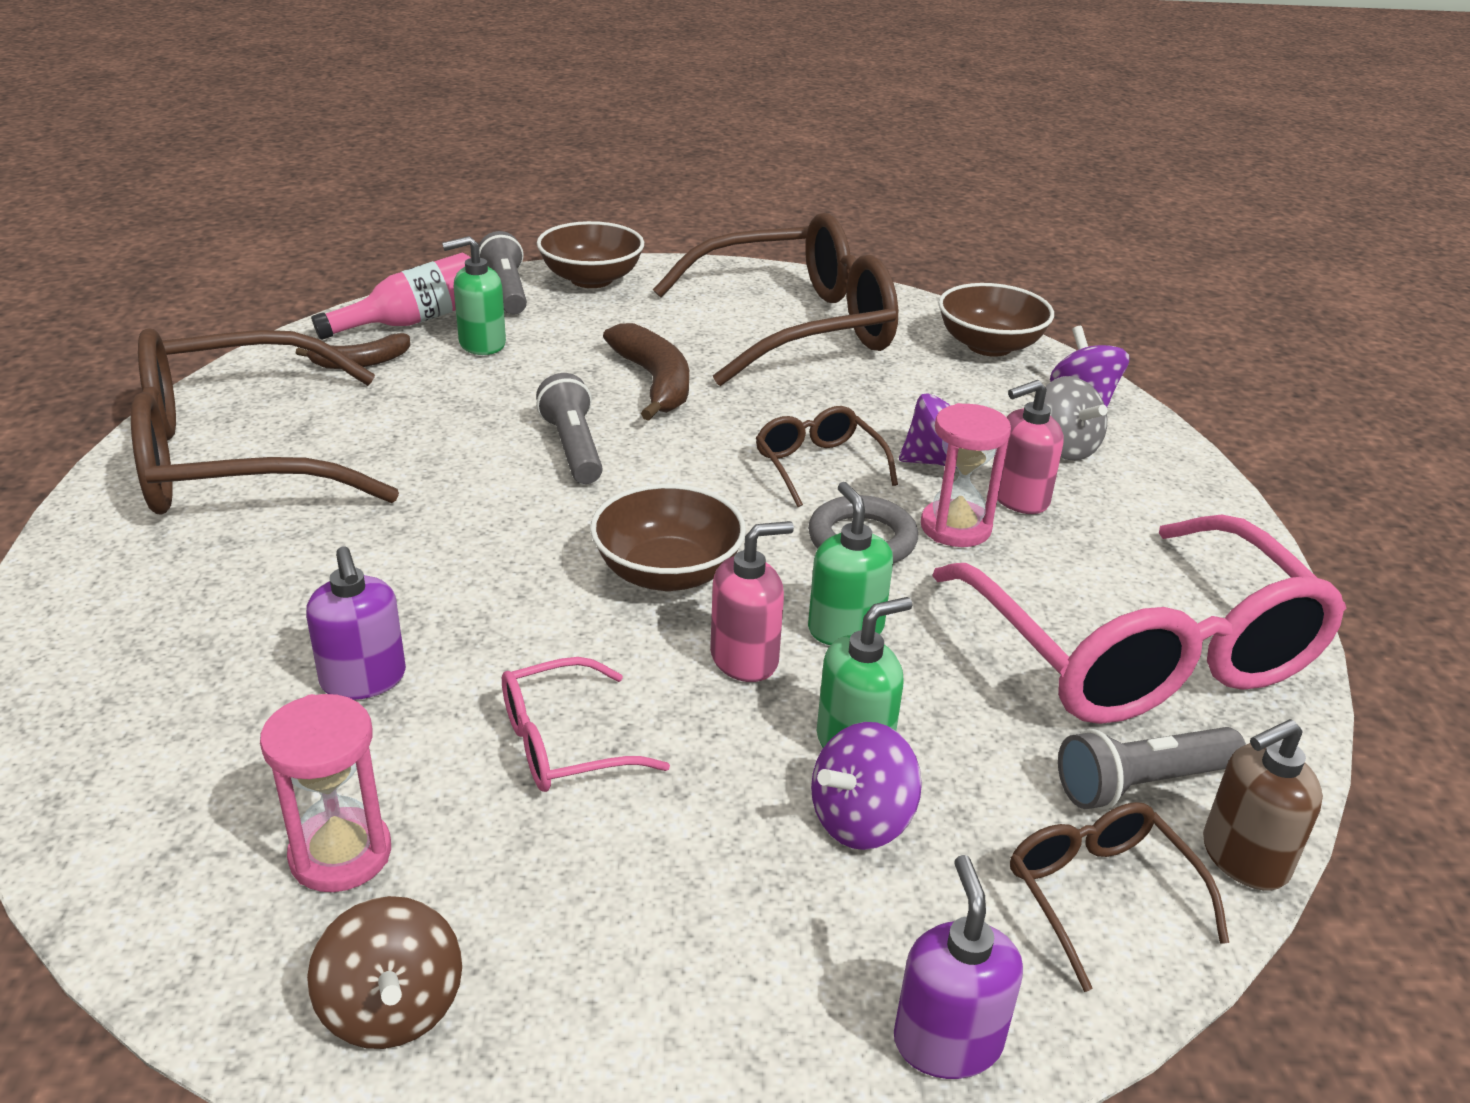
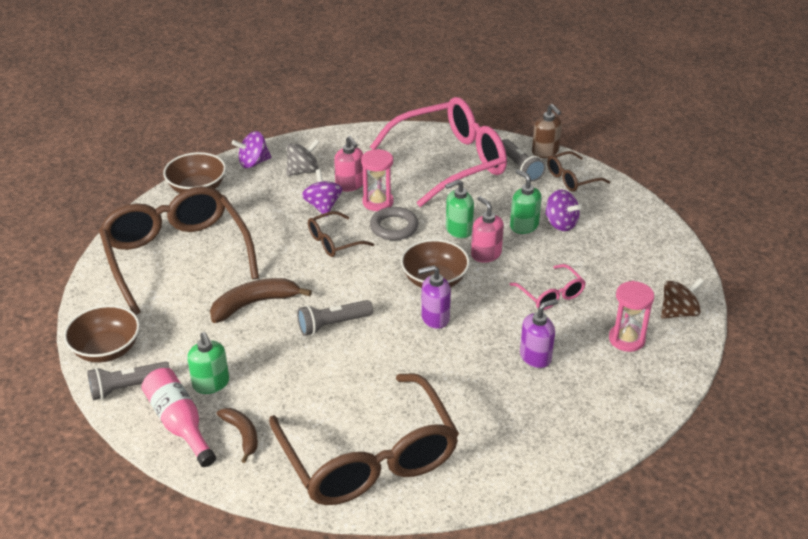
camera: 95 degrees left, 5 degrees up
(947, 1041) = (637, 207): purple soap dispenser -> purple soap dispenser (435, 318)

